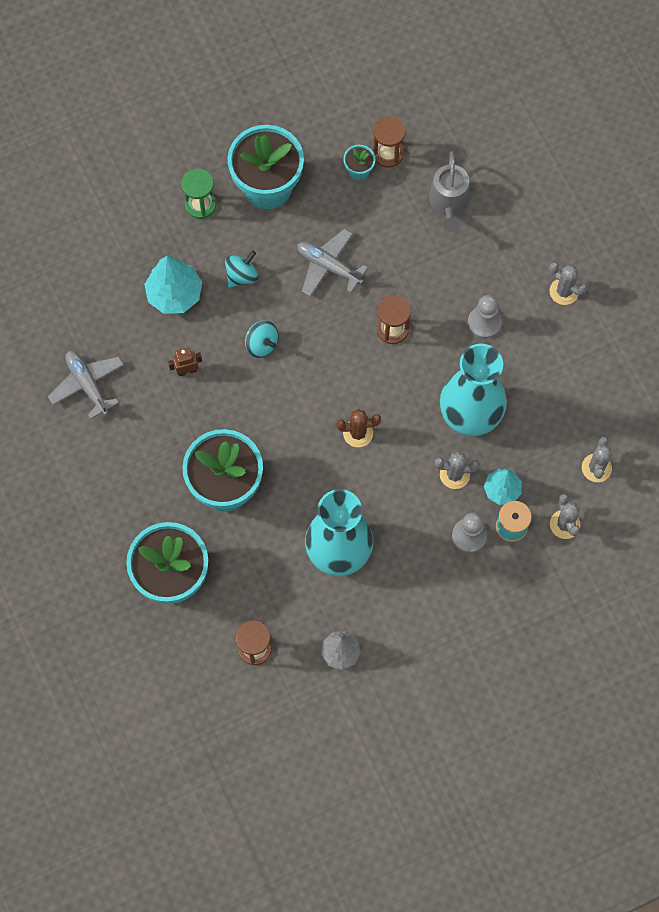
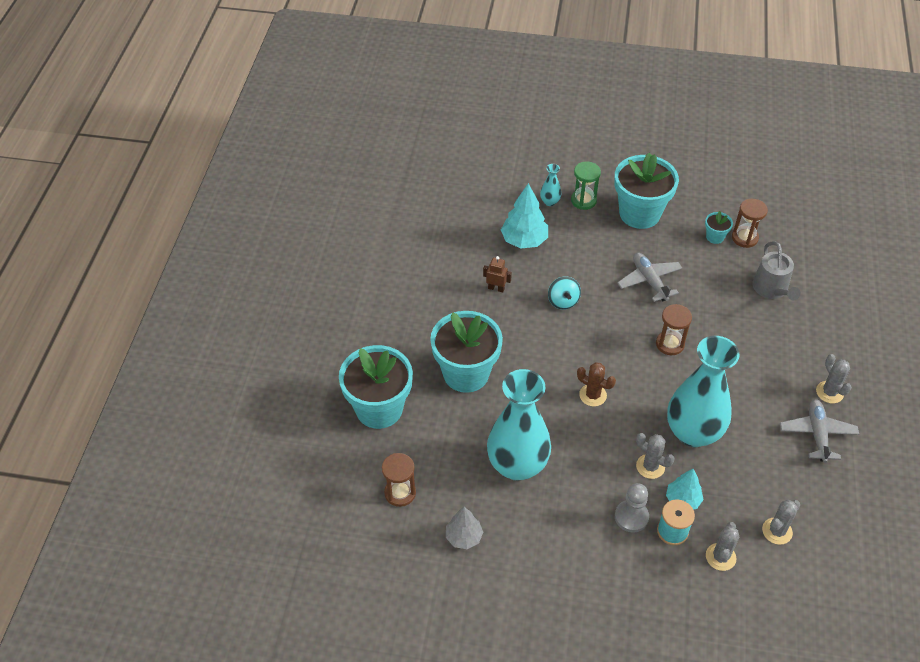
camera: 35 degrees right, 20 degrees down
(88, 385) = (421, 260): grey plane -> grey plane (817, 434)
(167, 228) = (550, 202): none -> turquoise vase
(242, 275) = (581, 254): turquoise spinning top -> none
(448, 203) = (771, 289): grey watering can -> grey watering can turned 45 degrees counterclockwise
(484, 323) = (747, 378): grey pawn -> none

